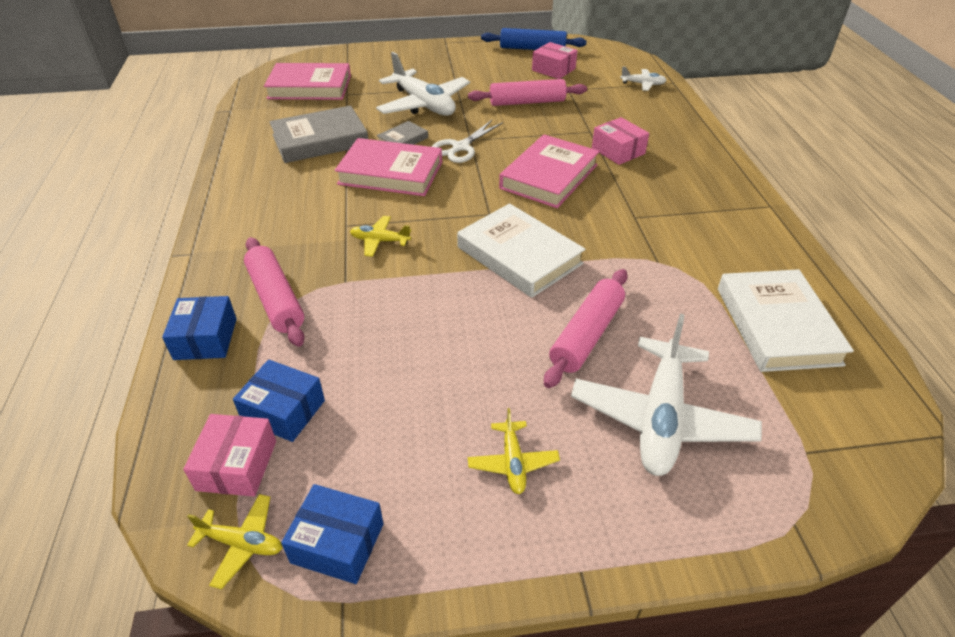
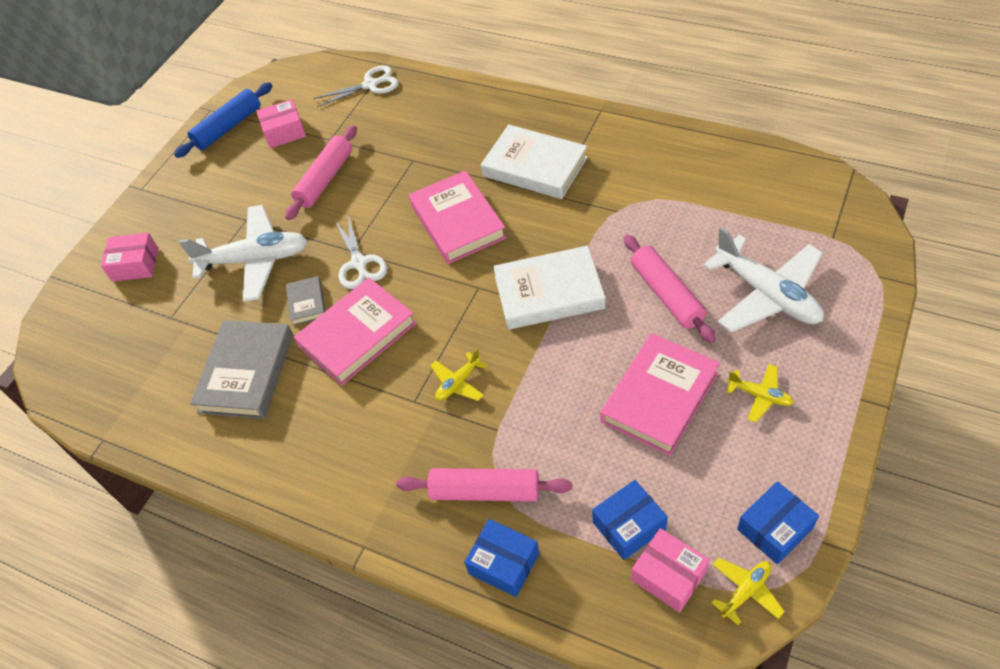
camera: 50 degrees left, 10 degrees up
(310, 87) = (123, 346): pink book -> pink book (659, 397)
(618, 151) = (458, 157): pink box -> pink box (135, 264)
(643, 84) = (370, 85): white plane -> white scissors
(777, 325) = (723, 185): white book -> white book (535, 167)

